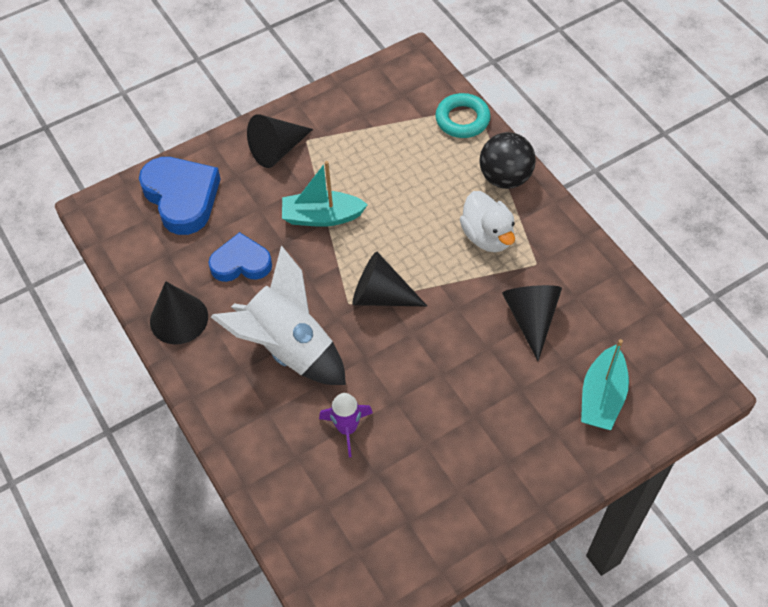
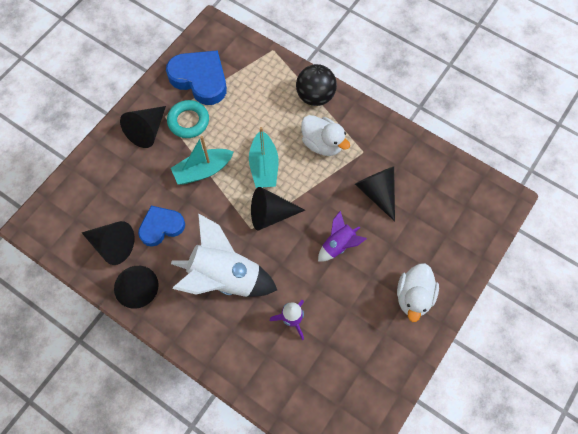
camera: 25 degrees left, 10 degrees up
(175, 263) = (113, 245): none -> black cone
(182, 197) = (94, 193): blue heart -> blue heart (200, 79)
(450, 362) = (338, 245): none -> purple rocket
(462, 119) = (267, 63): turquoise ring -> turquoise ring (188, 121)
(519, 461) = (414, 296): none -> white duck
(602, 397) = (445, 230): turquoise boat -> turquoise boat (264, 166)

